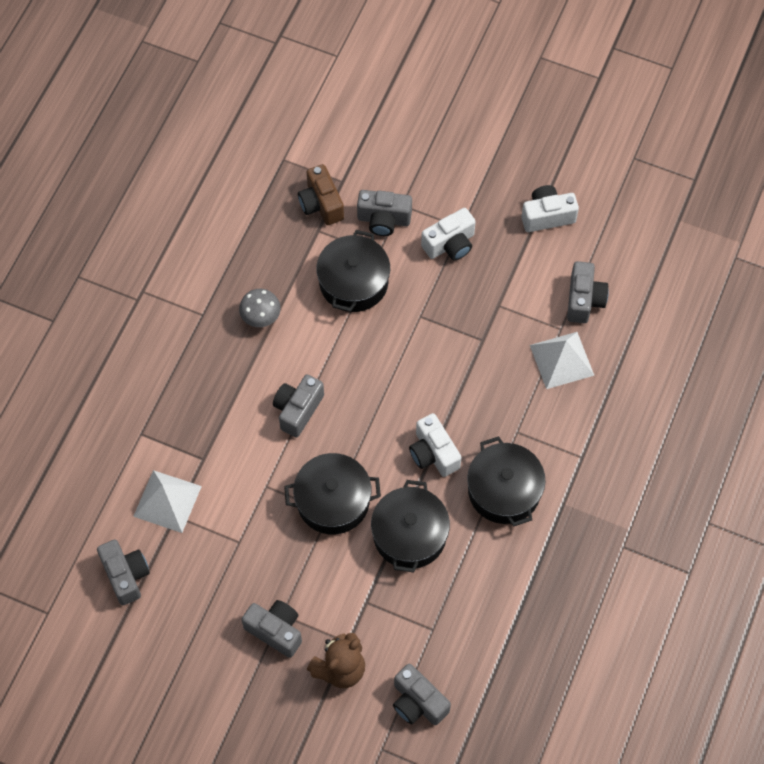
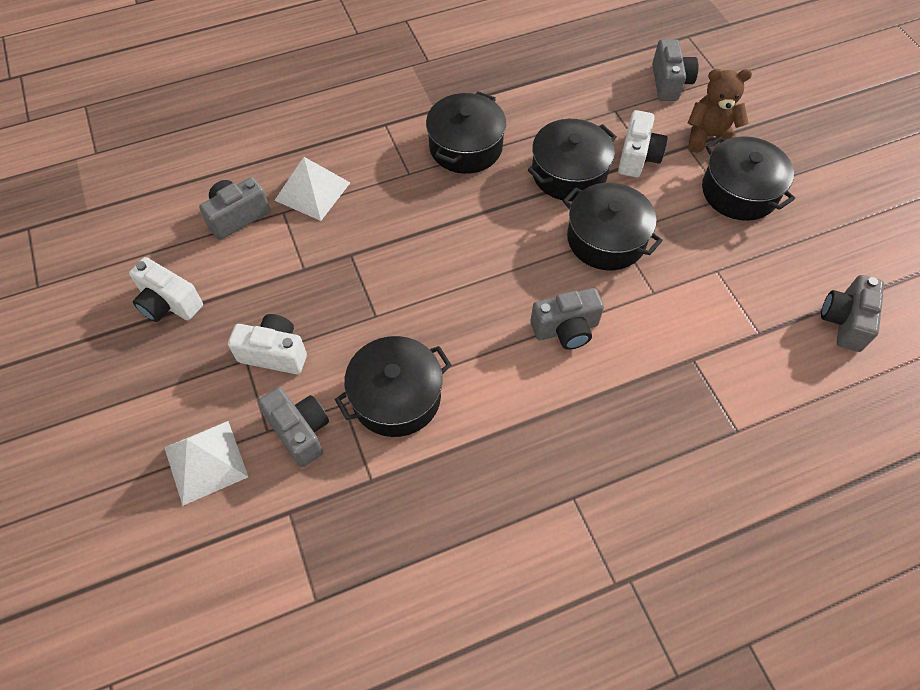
camera: 135 degrees left, 5 degrees down
(167, 501) = (757, 350): white pyramid -> white pyramid (206, 461)
(261, 318) = (517, 441): grey mushroom -> none
(275, 630) = (739, 191): grey camera -> black pot
(321, 204) = (337, 506): brown camera -> none
(433, 453) = (489, 209): white camera -> white camera (638, 157)

